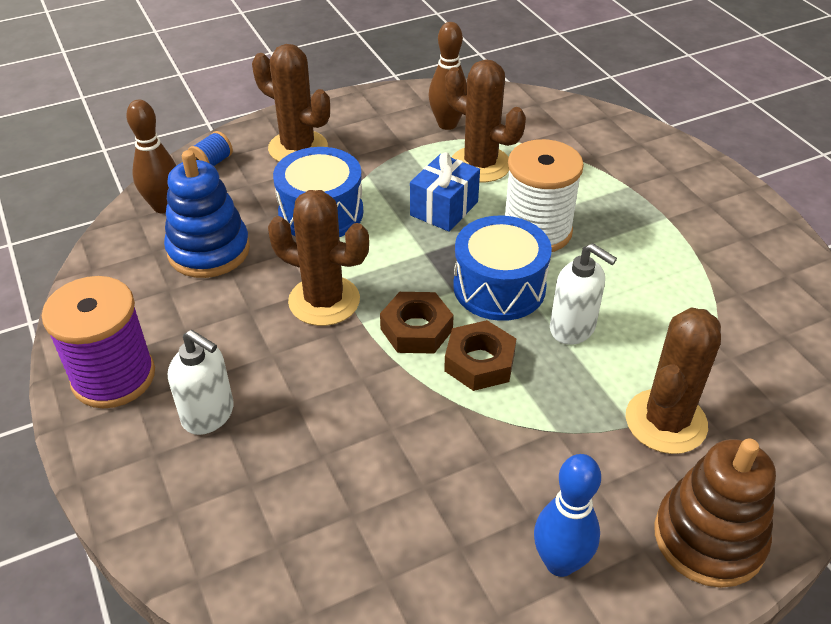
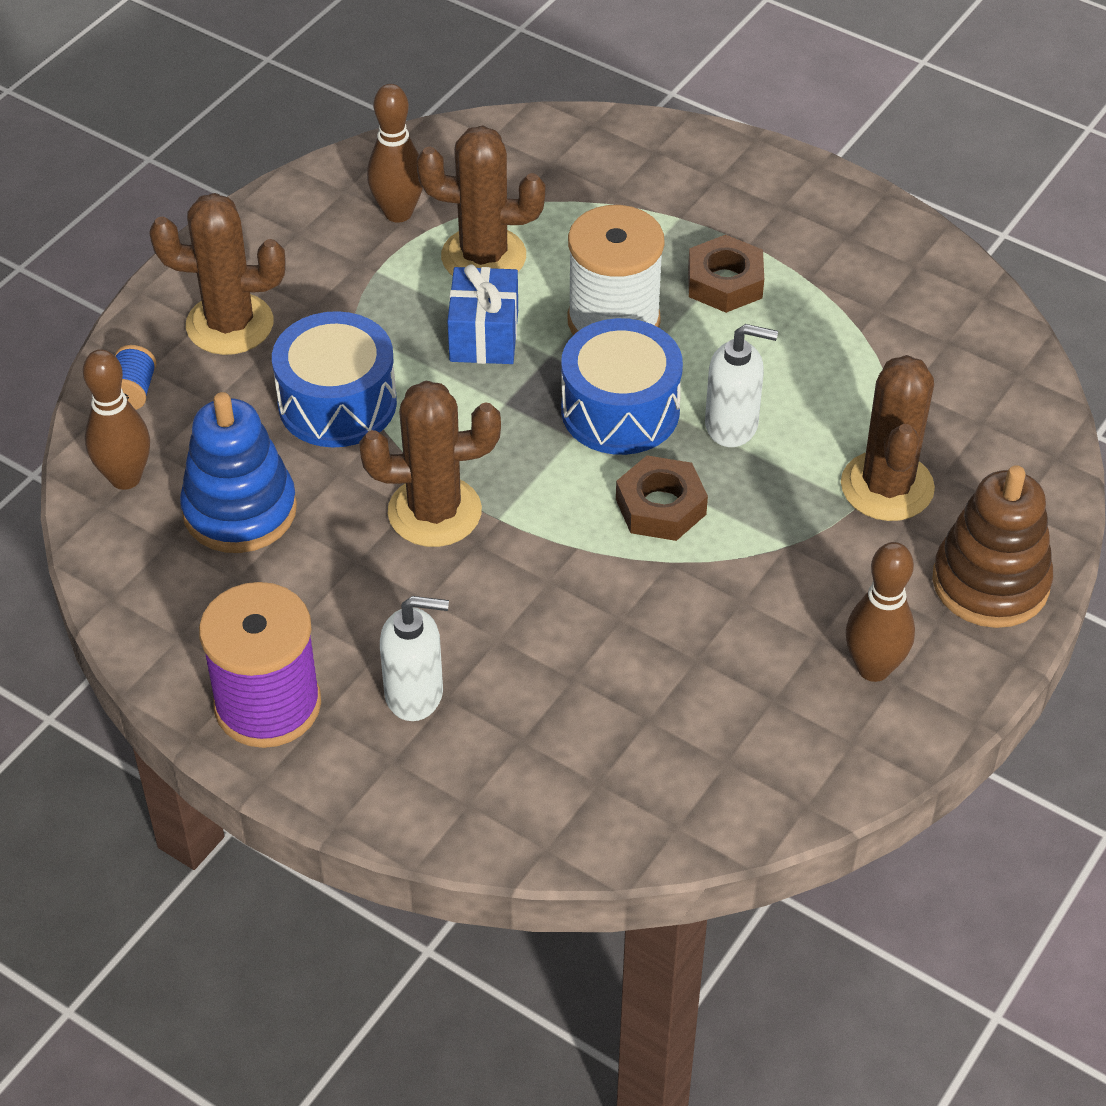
camera: 30 degrees left, 5 degrees up
(416, 329) = (565, 500): brown nut -> brown nut (725, 282)
(560, 562) = (873, 668): blue bowling pin -> brown bowling pin

